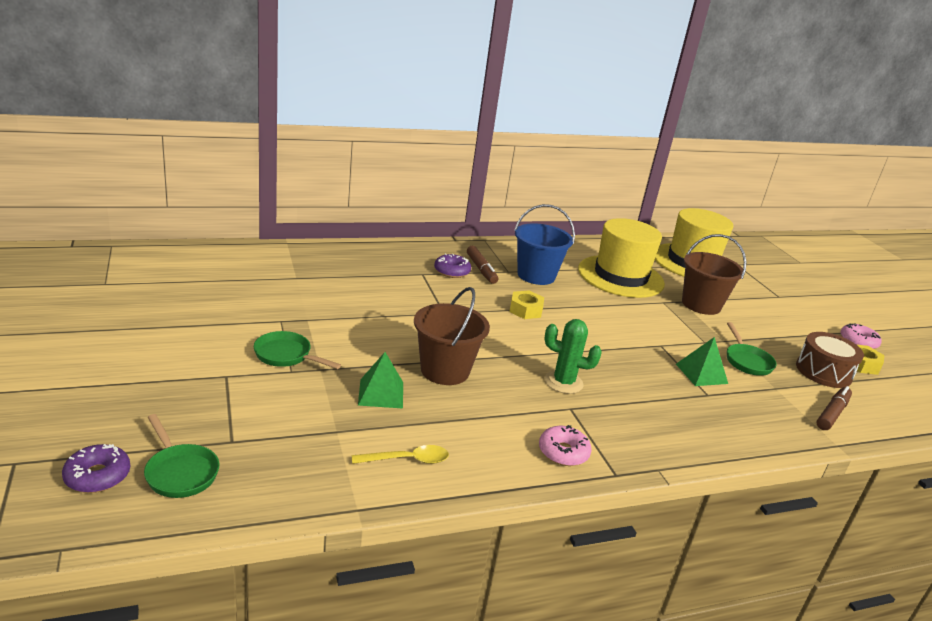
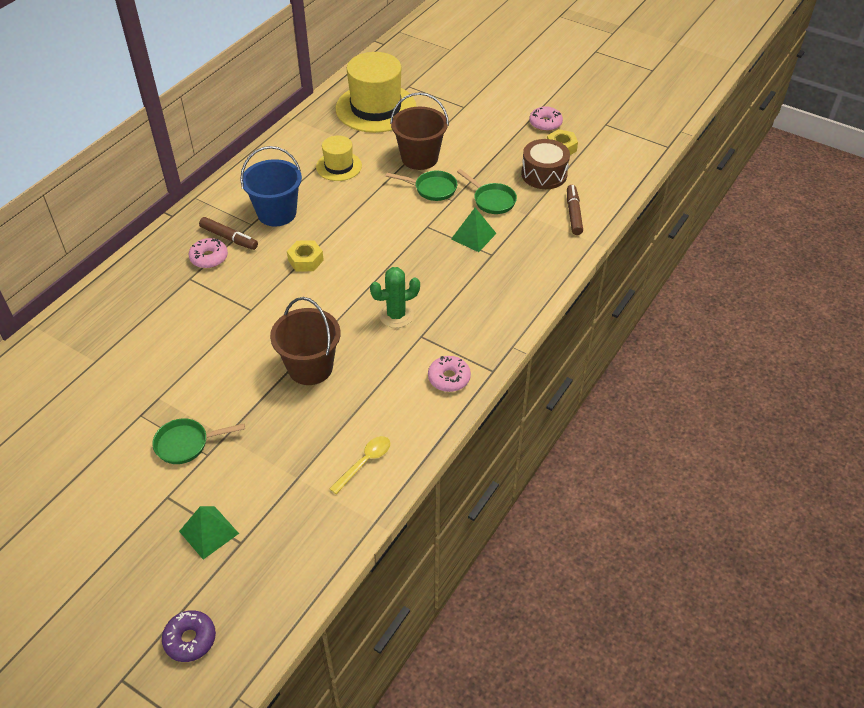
camera: 35 degrees left, 20 degrees up
(180, 472) = (238, 591): green pan -> green pan (432, 188)
(381, 393) = (290, 423): green pyramid -> green pyramid (209, 532)
(452, 271) = (209, 258): purple donut -> pink donut
(620, 276) = (339, 166): yellow hat -> yellow hat, size x0.53

